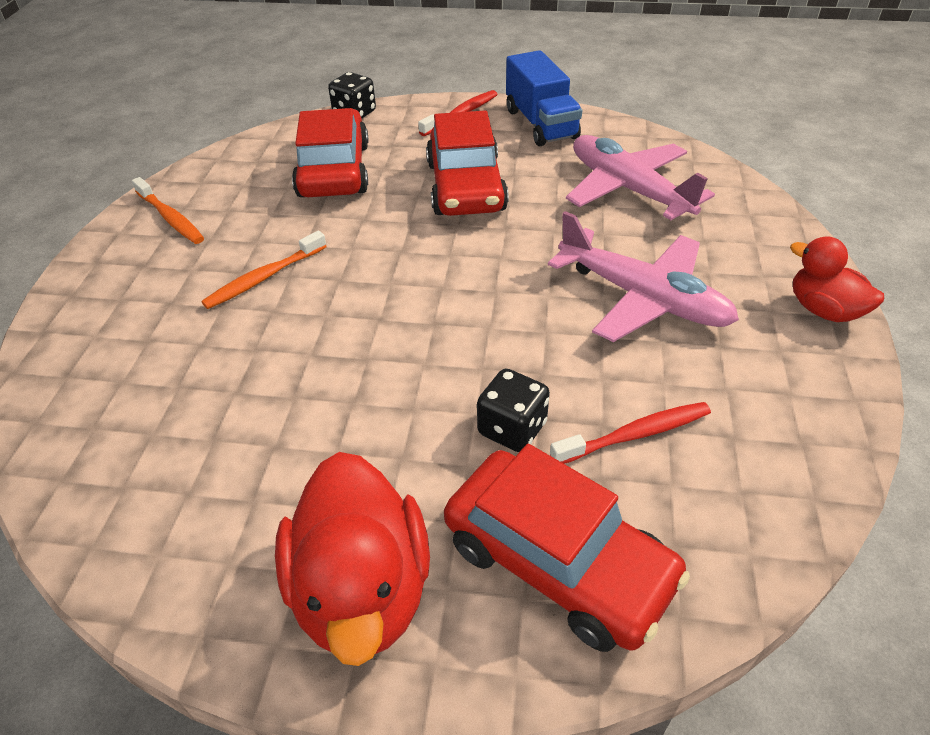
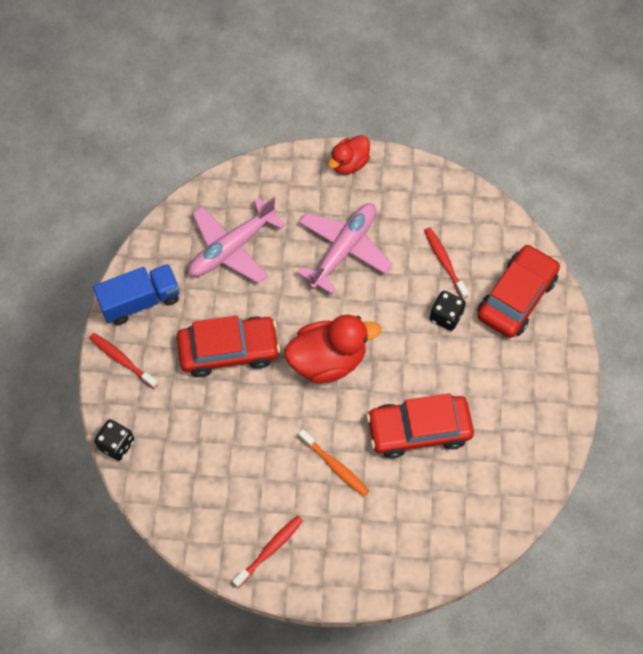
camera: 95 degrees left, 20 degrees up
(171, 218) = (270, 550): orange toothbrush -> red toothbrush
(334, 170) = (206, 445): red car -> red car (419, 430)
(362, 590) = (539, 373): red duck -> red duck (328, 360)

